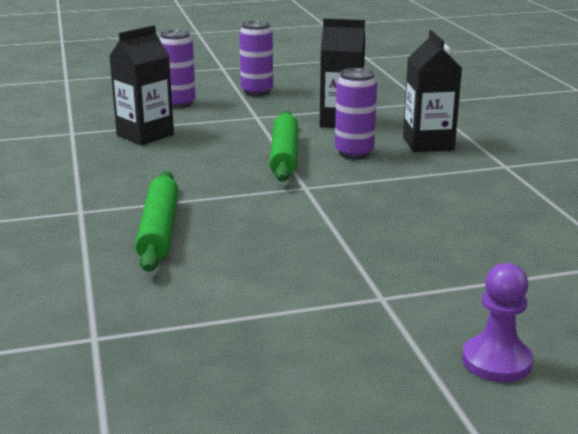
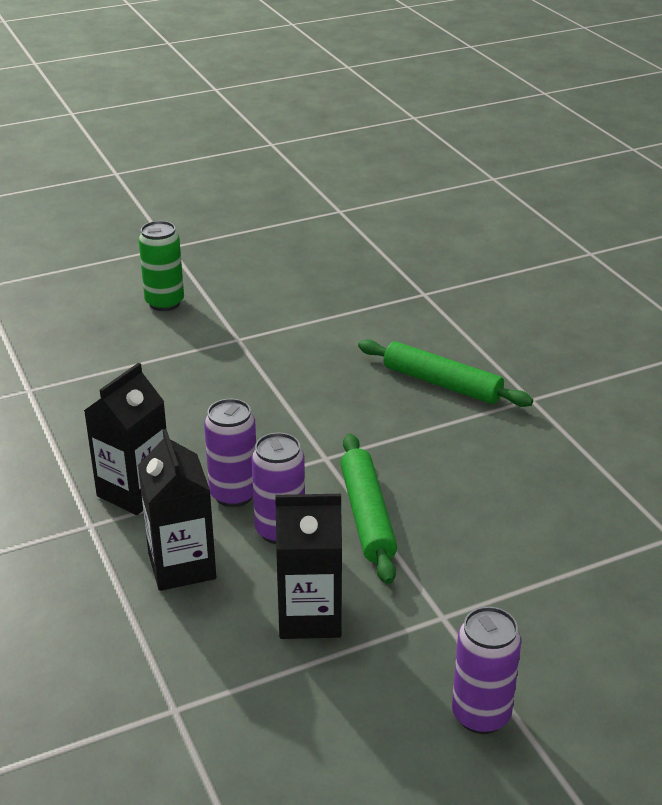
camera: 170 degrees right, 10 degrees up
(145, 135) = (570, 542): black carton -> black carton (134, 491)
(159, 230) = (441, 383): green rolling pin -> green rolling pin turned 45 degrees counterclockwise
(179, 103) = (588, 647): purple can -> purple can (234, 494)
(496, 361) = (164, 303): purple pawn -> green can

